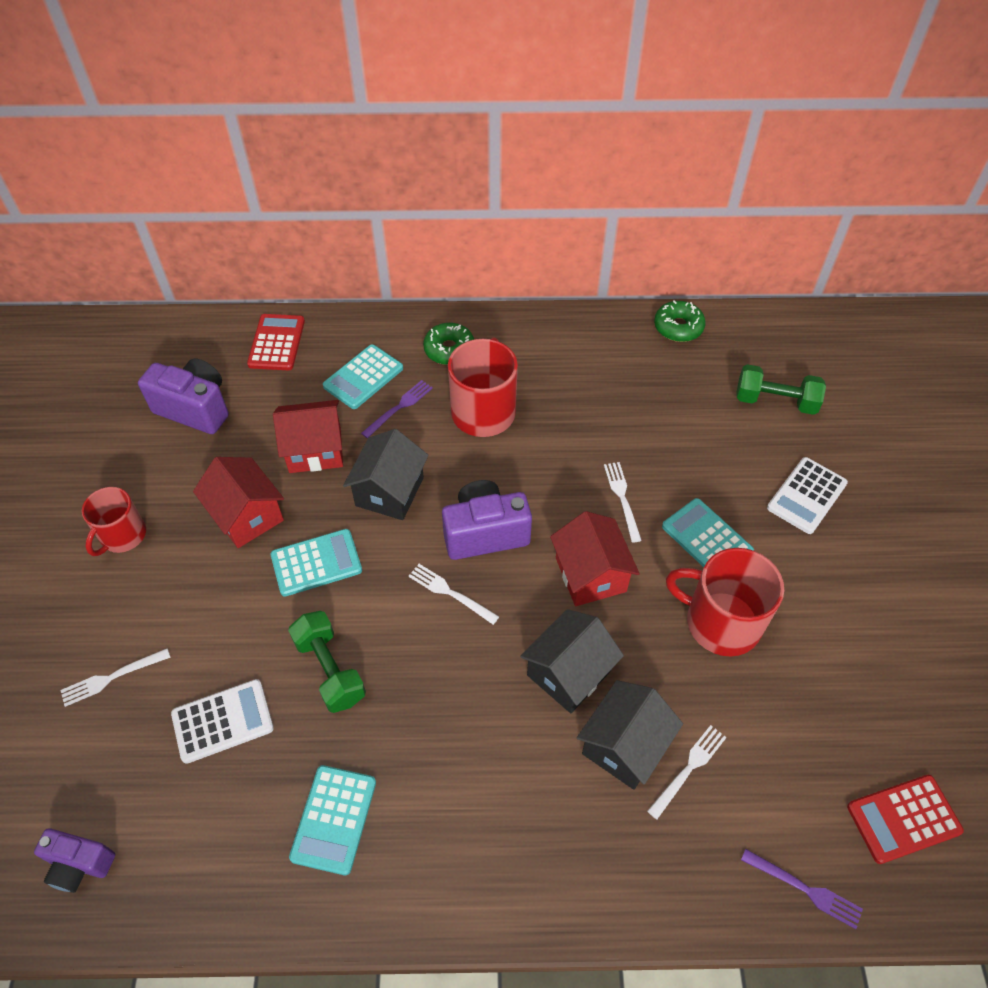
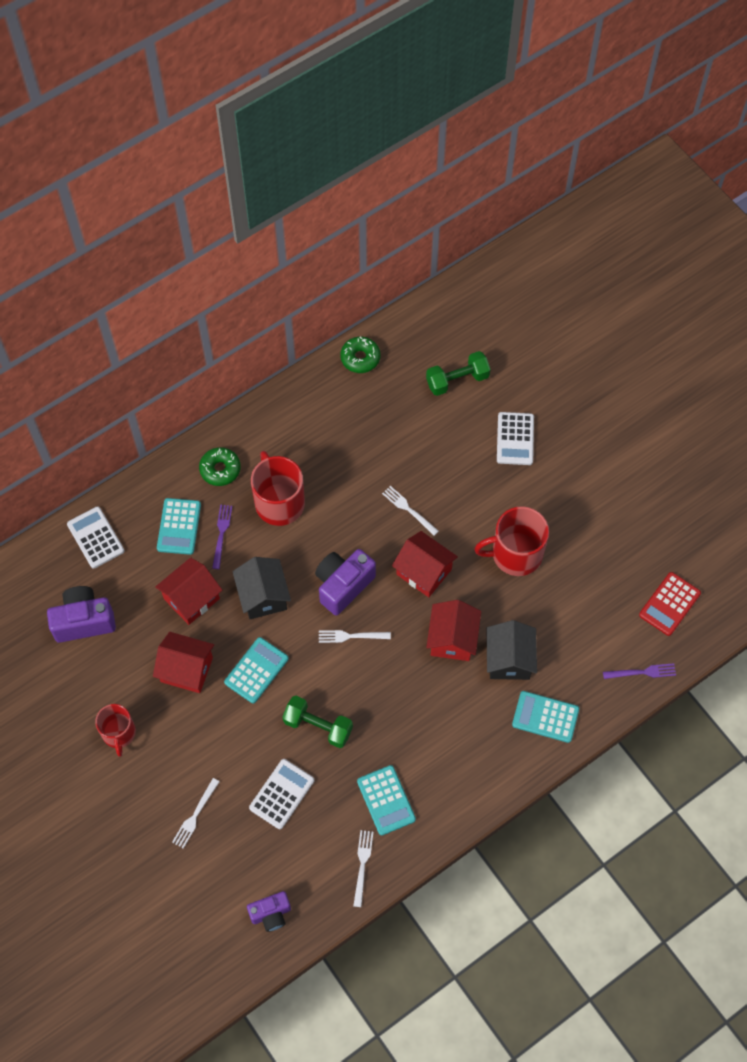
camera: 35 degrees left, 10 degrees up
(276, 343) = (95, 537): red calculator -> white calculator
(569, 673) = (452, 639): black house -> red house
(689, 768) = (550, 649): white fork -> white fork (362, 864)
(707, 539) = (475, 505): turquoise calculator -> turquoise calculator (545, 717)

